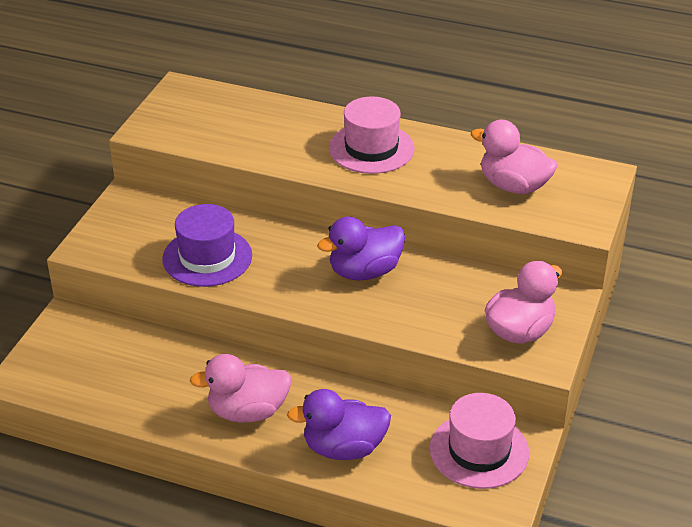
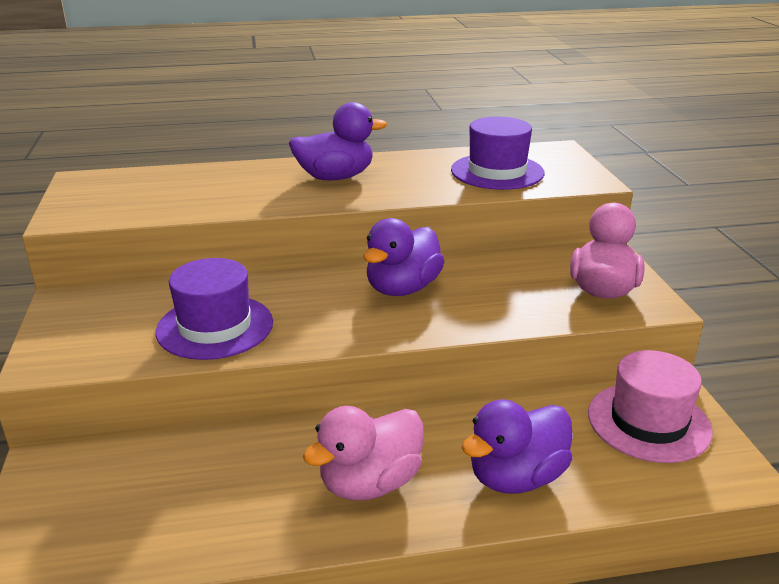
camera: 30 degrees left, 10 degrees down
(371, 148) = (335, 177): pink hat -> purple duck
(513, 186) = (497, 172): pink duck -> purple hat

